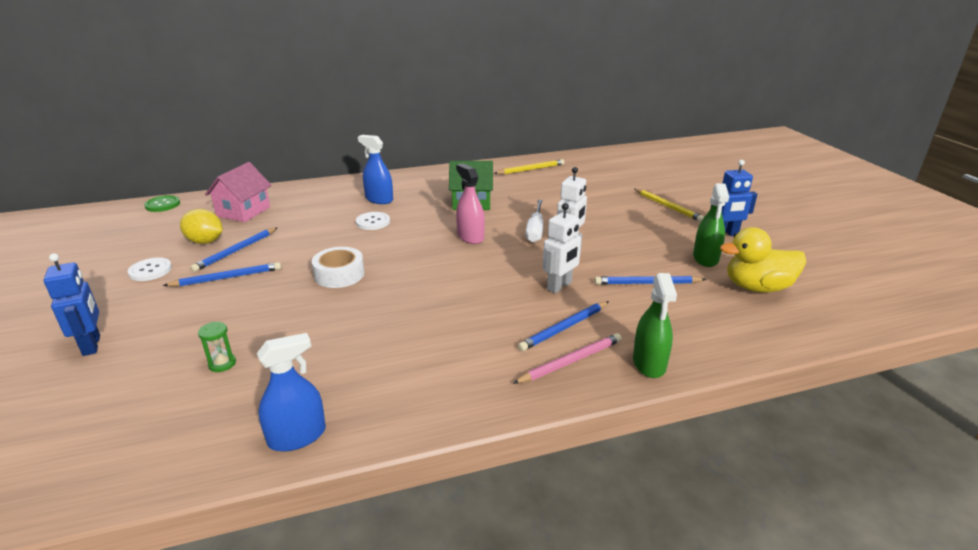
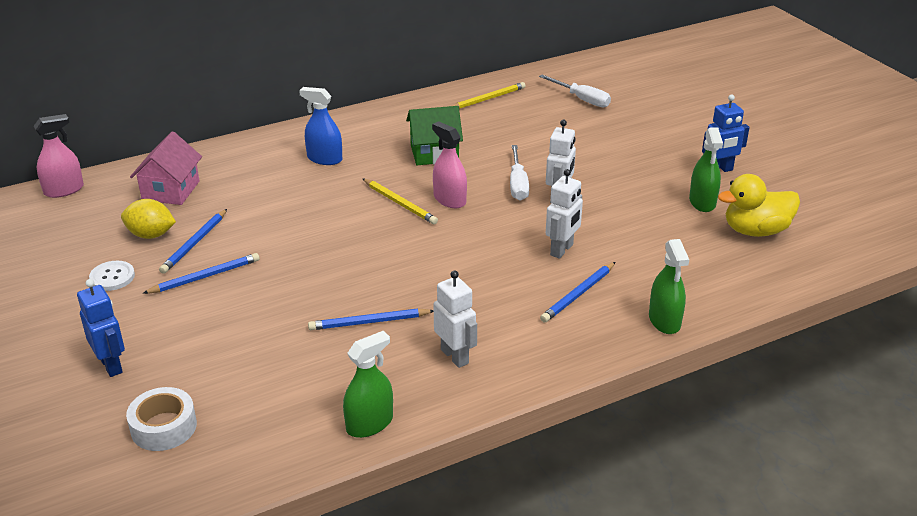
camera: 10 degrees left, 5 degrees up
(162, 205) = (64, 190): green button -> pink spray bottle
(222, 364) = (259, 368): green hourglass -> none
(297, 436) = (369, 424): blue spray bottle -> green spray bottle
(339, 274) = (326, 260): white tape -> white tape (164, 427)
(373, 222) = (332, 190): white button -> none
(418, 375) = (455, 356): none -> white robot
(570, 361) = (592, 327): pink pencil -> none
(610, 175) = (582, 99): none -> white screwdriver
(647, 283) = (648, 237): blue pencil -> blue pencil (369, 322)
(667, 206) = (654, 139): yellow pencil -> yellow pencil (399, 203)

